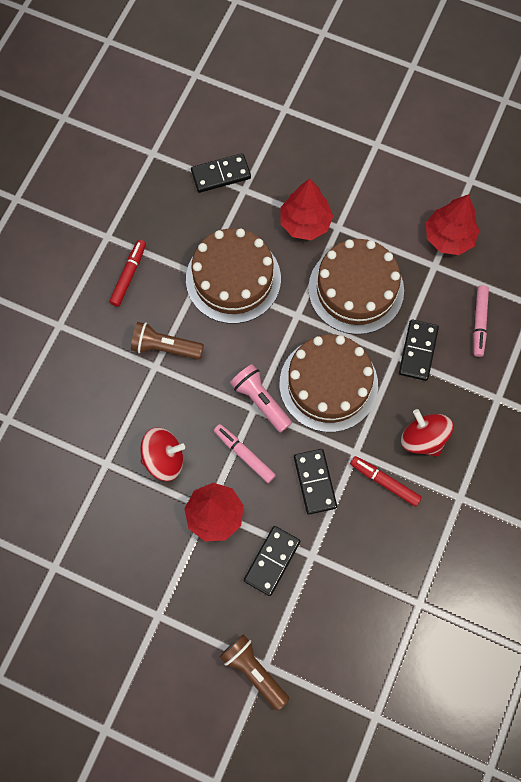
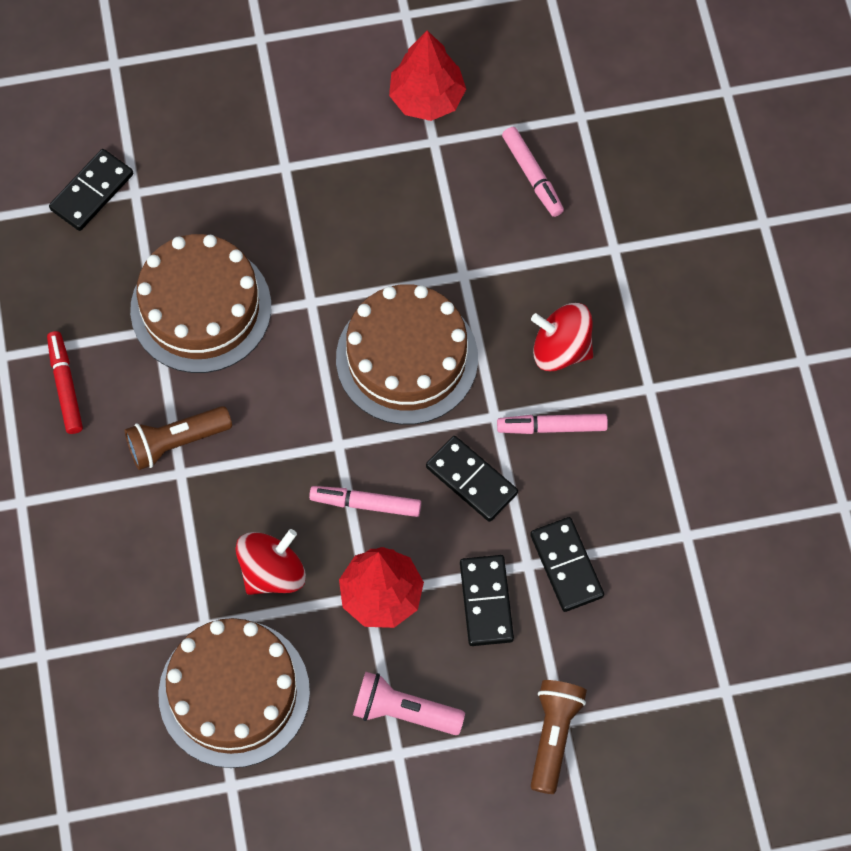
camera: 35 degrees left, 5 degrees down
(254, 670) = (554, 736): brown flashlight -> brown flashlight turned 90 degrees clockwise
(260, 400) = (339, 429): pink flashlight -> pink flashlight (403, 711)
(305, 223) = (241, 187): red tree -> none
(356, 289) = (360, 227): brown cake -> brown cake (234, 693)
(384, 482) = (552, 427): red marker -> pink marker
(418, 351) = (484, 253): black domino -> black domino (566, 565)

